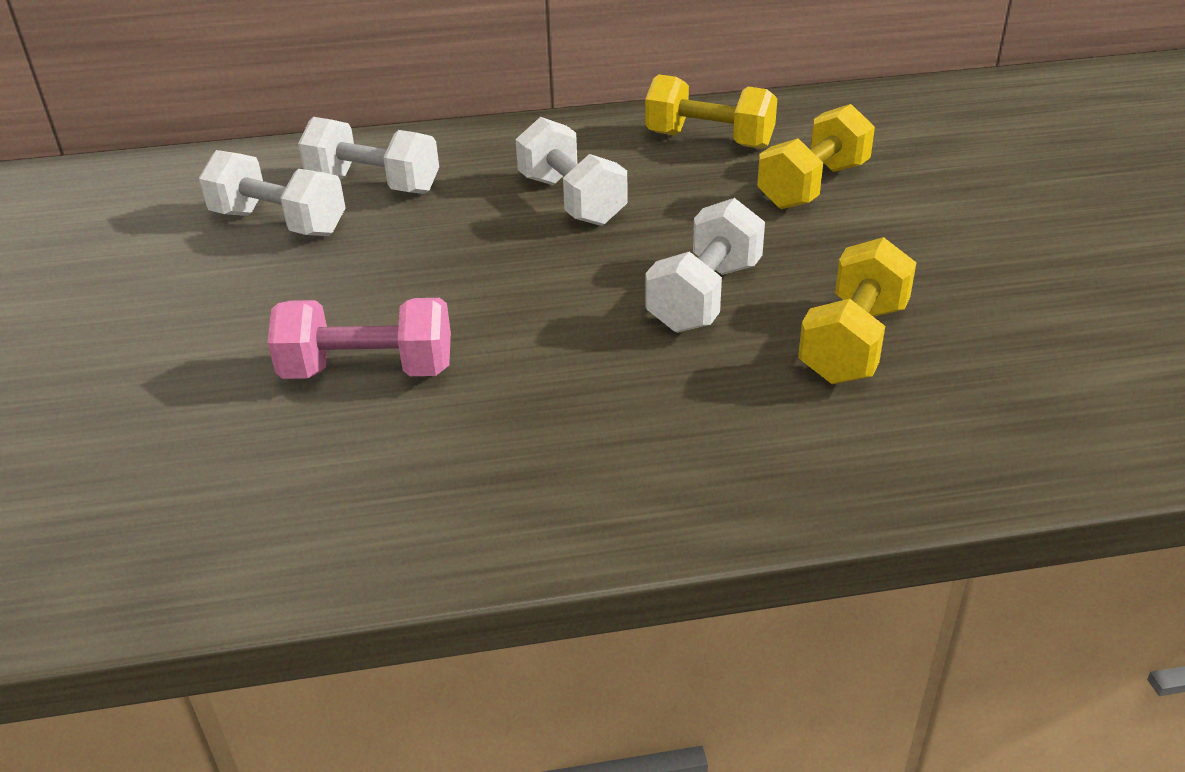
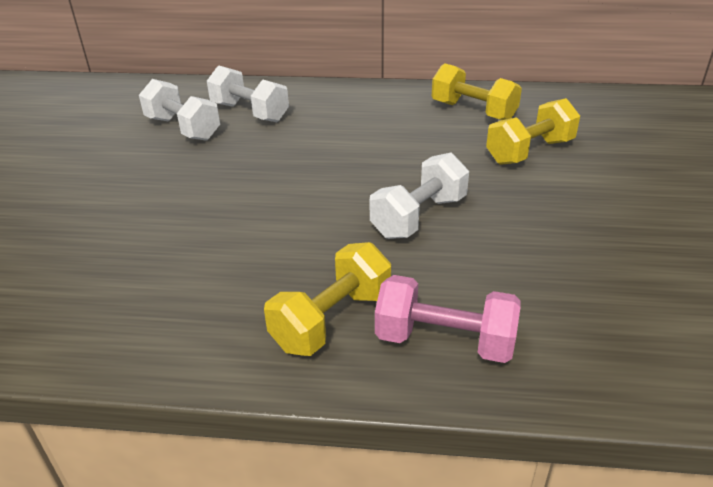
camera: 15 degrees right, 0 degrees up
(368, 371) = (183, 231): pink dumbbell -> pink dumbbell (444, 341)
(571, 200) = (364, 139): white dumbbell -> none
(853, 343) = (506, 267): yellow dumbbell -> yellow dumbbell (332, 320)

